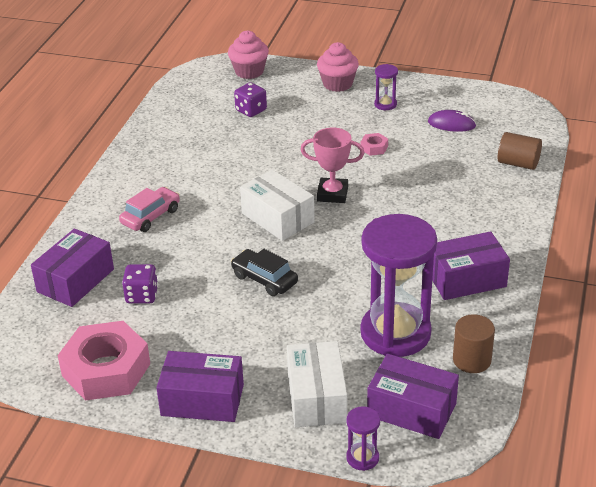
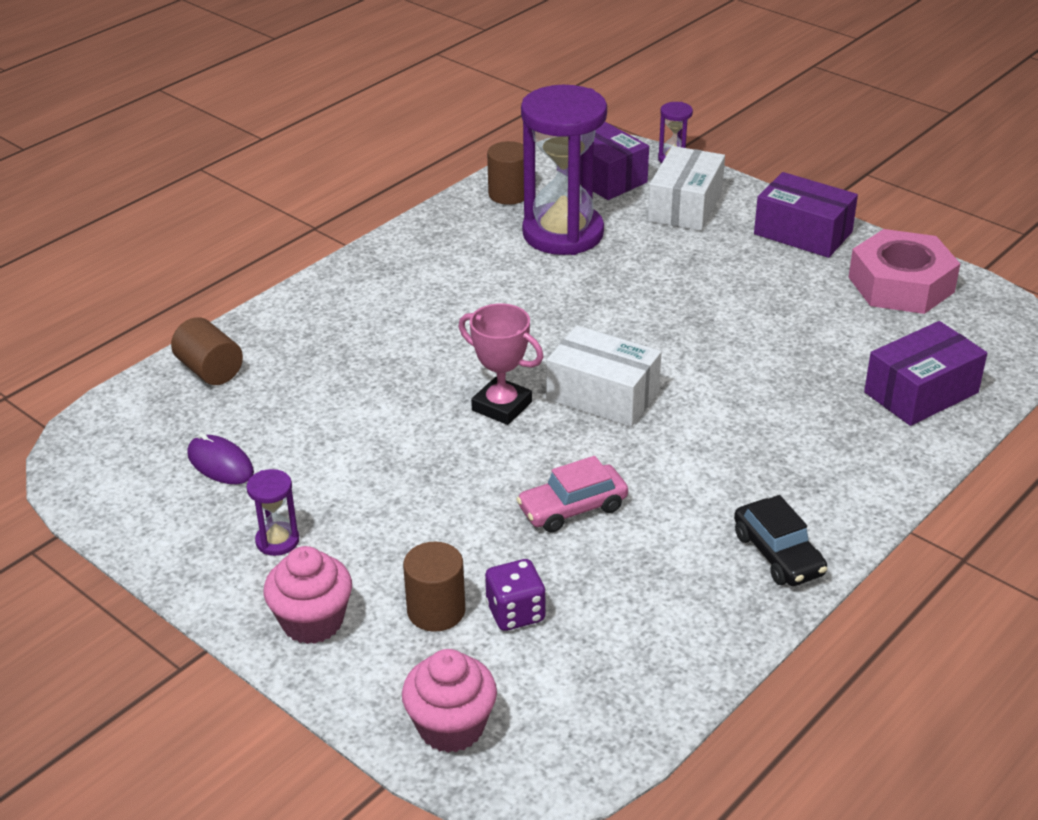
camera: 155 degrees left, 0 degrees up
(142, 295) = (835, 349): purple dice -> none
(150, 216) = (786, 454): pink car -> pink car (572, 508)
(264, 279) = (670, 324): black car -> black car (778, 554)
(278, 218) = (602, 395): white box -> white box turned 45 degrees counterclockwise
(287, 101) = (436, 611): none -> brown cylinder
(374, 148) = (376, 461): pink nut -> none
(466, 279) = (437, 259): purple box -> none

